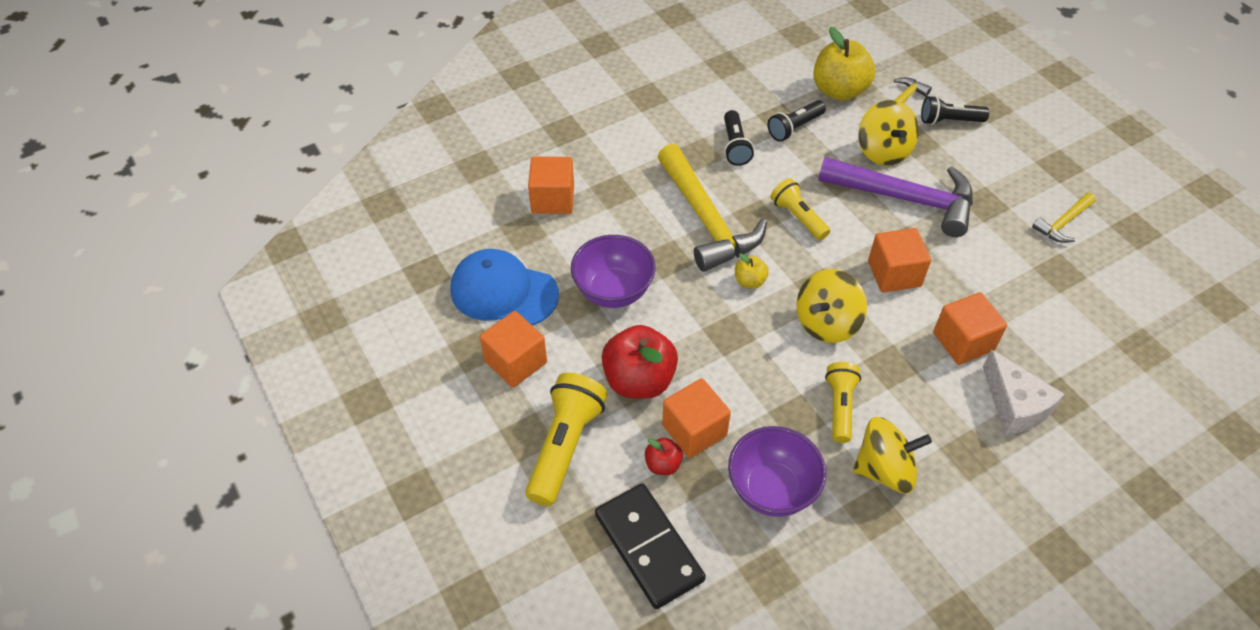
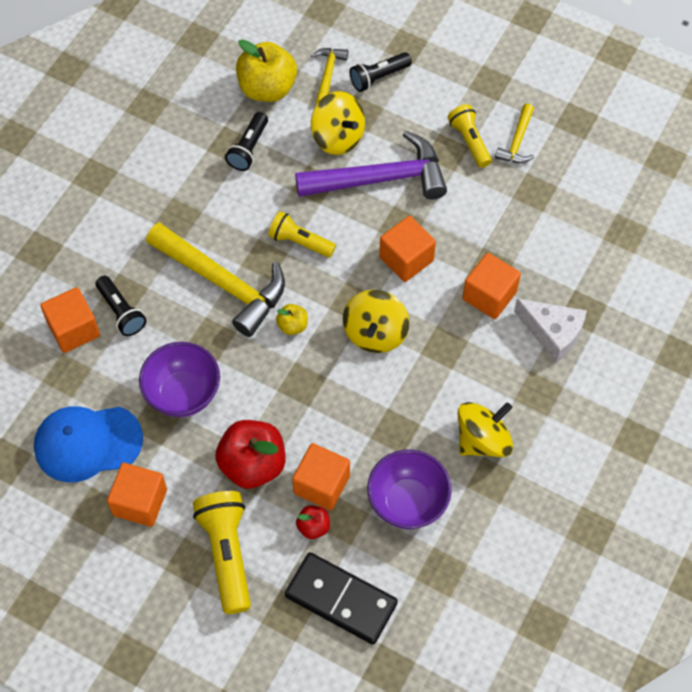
camera: 30 degrees left, 10 degrees up
(735, 146) = (206, 193): black flashlight -> black flashlight (121, 312)
(840, 407) = (423, 404): yellow flashlight -> yellow flashlight (469, 141)

